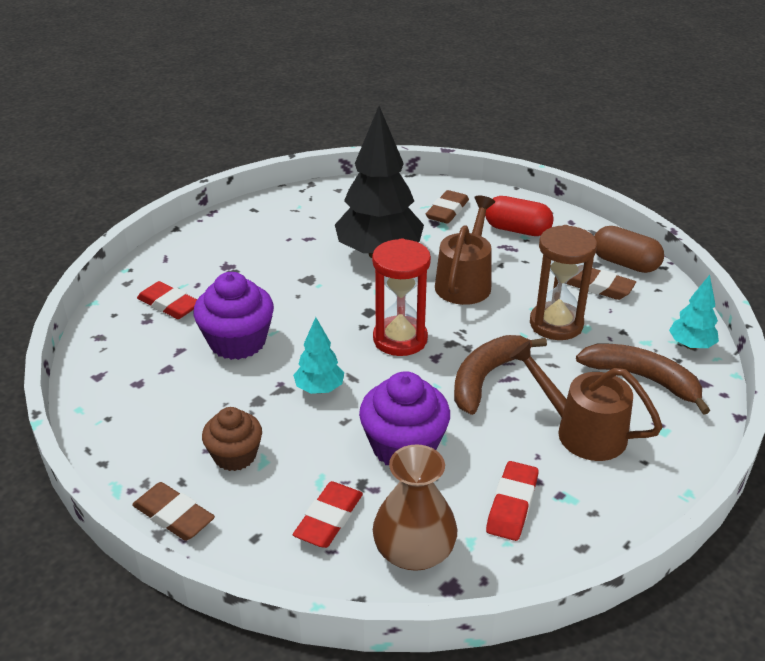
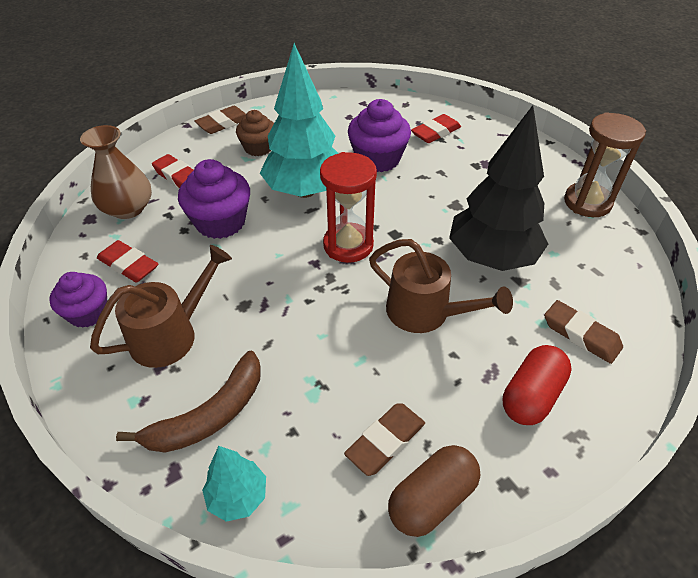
camera: 105 degrees right, 10 degrees up
(319, 389) = (305, 191): turquoise tree -> turquoise tree, size x2.09
(486, 377) = (272, 289): brown banana -> none
(556, 324) = (328, 369): brown hourglass -> brown hourglass (587, 202)
(597, 509) = (88, 313): none -> purple cupcake

